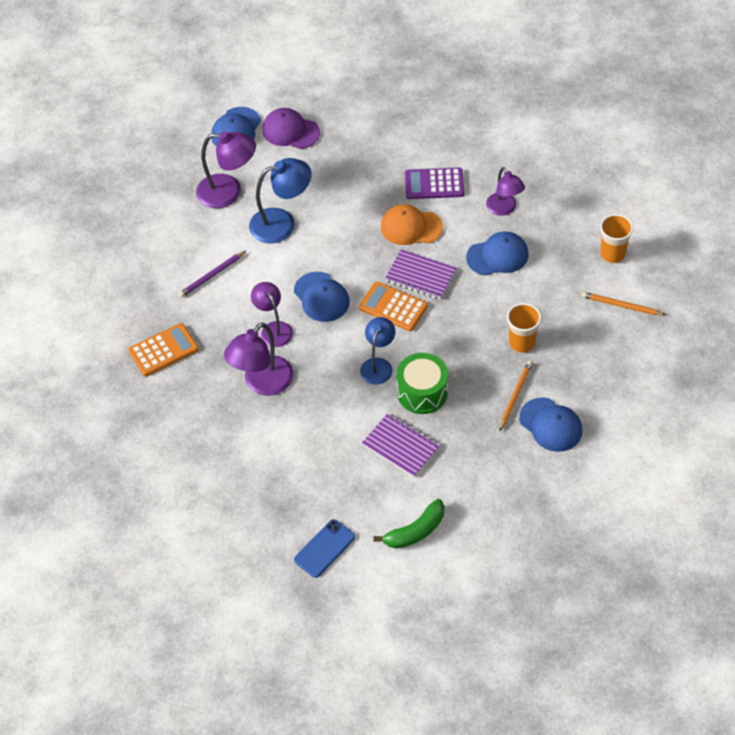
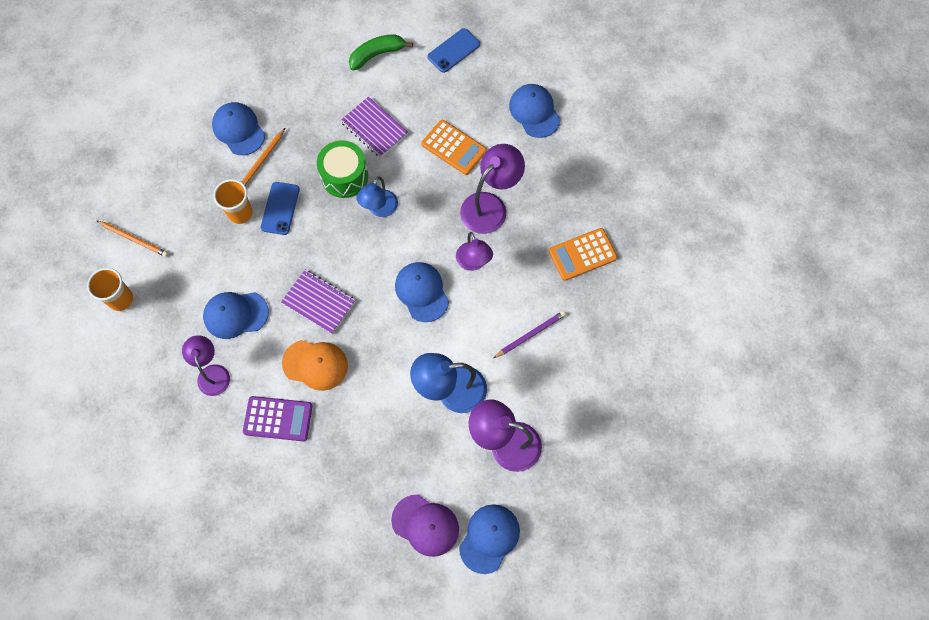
camera: 175 degrees left, 15 degrees up
(222, 488) = (534, 112): none -> blue cap
(393, 307) = (353, 270): orange calculator -> orange calculator (454, 147)
(482, 353) = (280, 208): none -> blue phone

